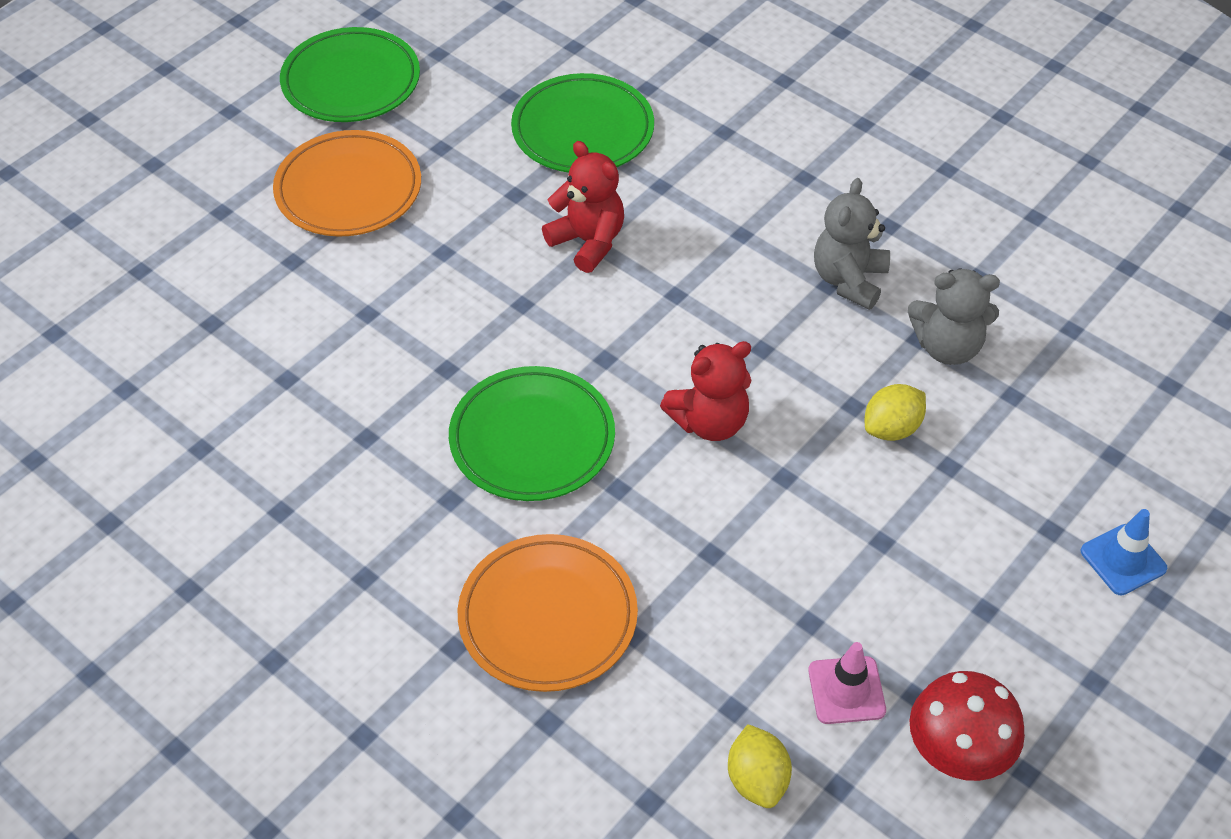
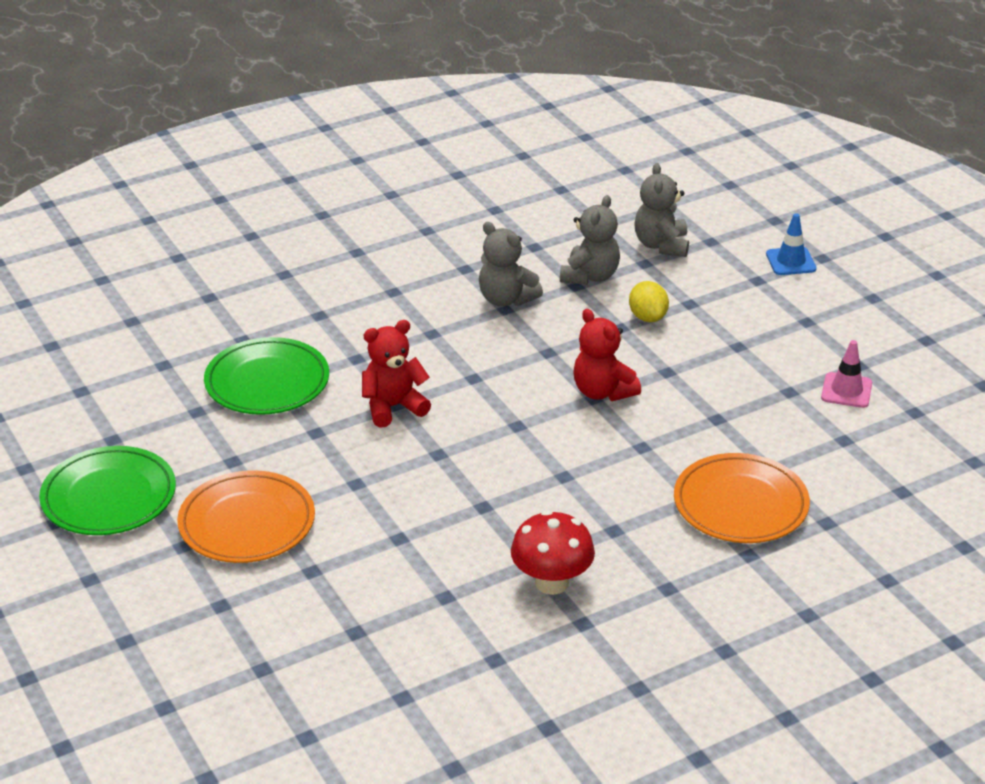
camera: 70 degrees left, 15 degrees down
(532, 439) = (576, 477): green plate -> none
(709, 422) = (602, 392): red teddy bear -> red teddy bear turned 150 degrees clockwise
(757, 780) = (900, 443): yellow lemon -> none
(957, 753) = (905, 361): red mushroom -> red mushroom (551, 582)
(1066, 403) = (661, 245): none -> grey teddy bear

